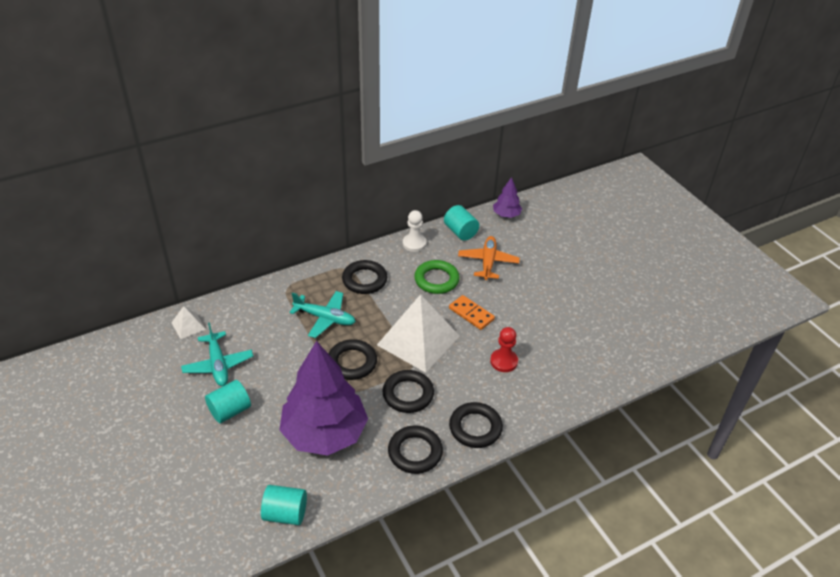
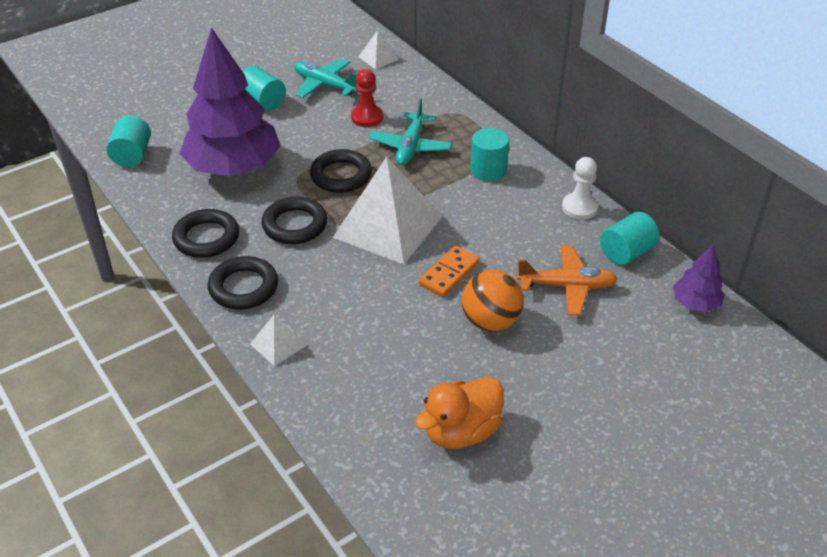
camera: 85 degrees right, 0 degrees up
(218, 365) = (325, 85): turquoise plane -> turquoise plane turned 60 degrees clockwise
(364, 280) = (488, 170): black ring -> turquoise cylinder
(436, 280) = (509, 235): green ring -> none
(504, 361) = (362, 310): red pawn -> red pawn (367, 117)
(516, 300) = (490, 321): none -> orange ball
(534, 409) = (278, 344): none -> white pyramid
(604, 325) = (461, 431): none -> orange duck

